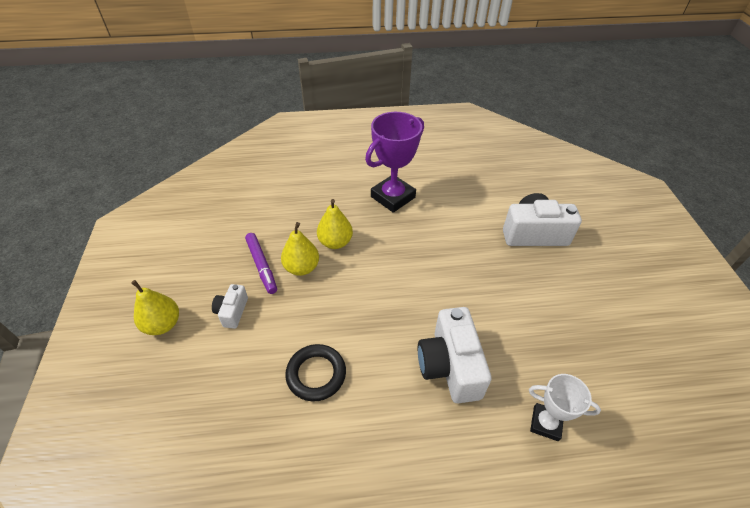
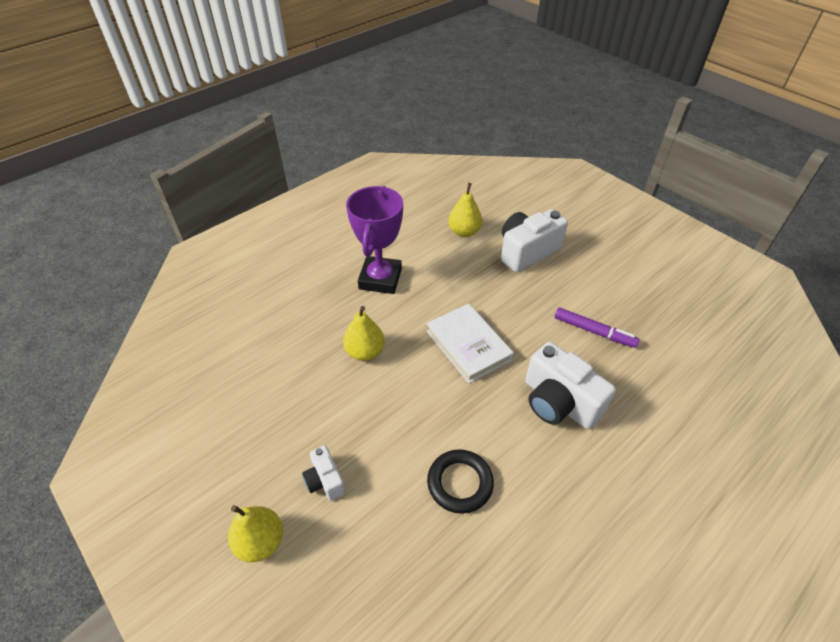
camera: 35 degrees left, 0 degrees up
(262, 265) = (312, 417): purple marker -> purple marker (594, 331)
(302, 268) = (355, 395): yellow pear -> yellow pear (464, 232)
(415, 280) = (468, 345): none -> white book
(545, 423) = (659, 401): white trophy -> none

